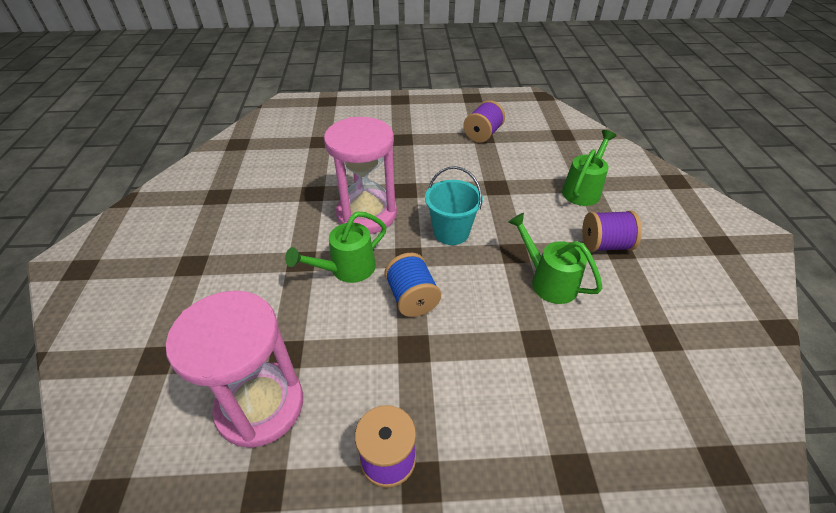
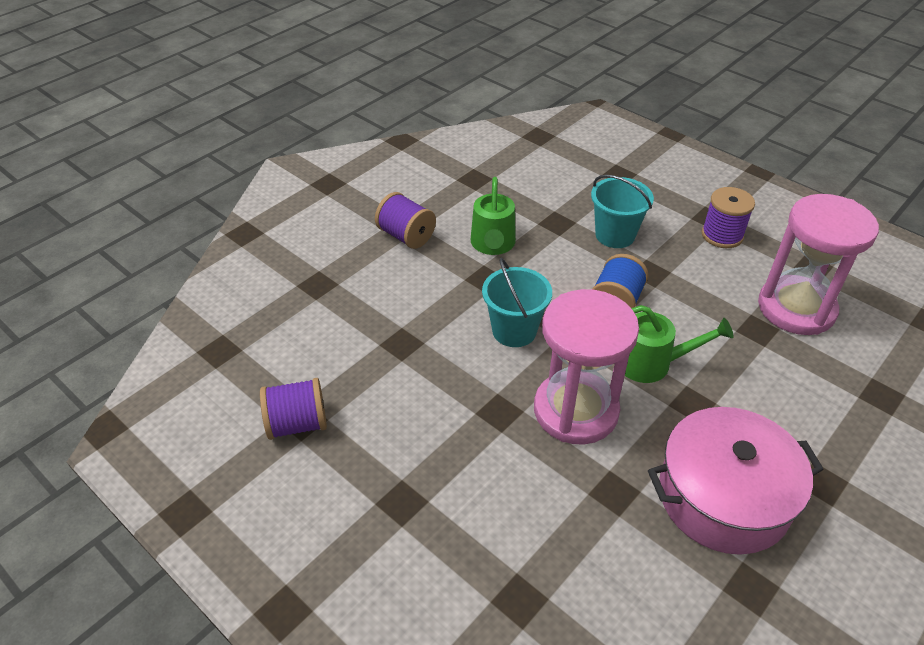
camera: 135 degrees left, 0 degrees up
(251, 223) = (723, 497): none -> pink pot
(481, 368) = (615, 235): none -> turquoise bucket
(583, 190) = (332, 282): green watering can -> none

